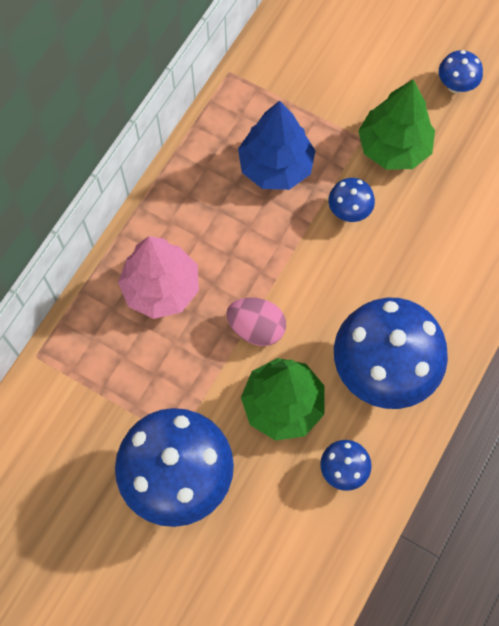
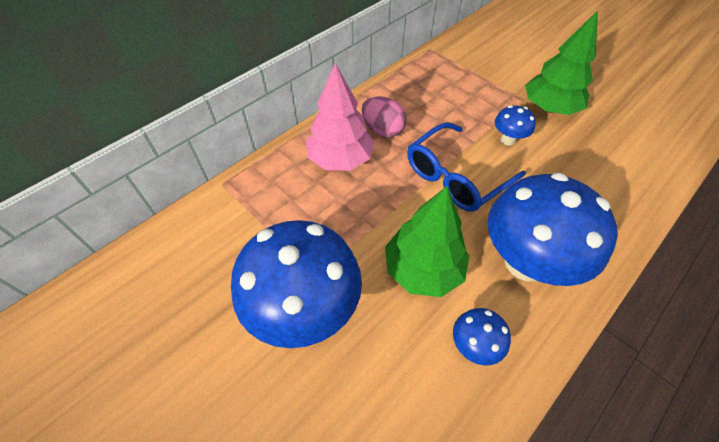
camera: 15 degrees right, 15 degrees down
(256, 328) = (412, 203): pink egg -> pink egg (382, 130)
(276, 166) = (453, 103): blue tree -> none
(297, 281) = (456, 177): none -> blue glasses
(455, 85) = (602, 82): blue mushroom -> none

